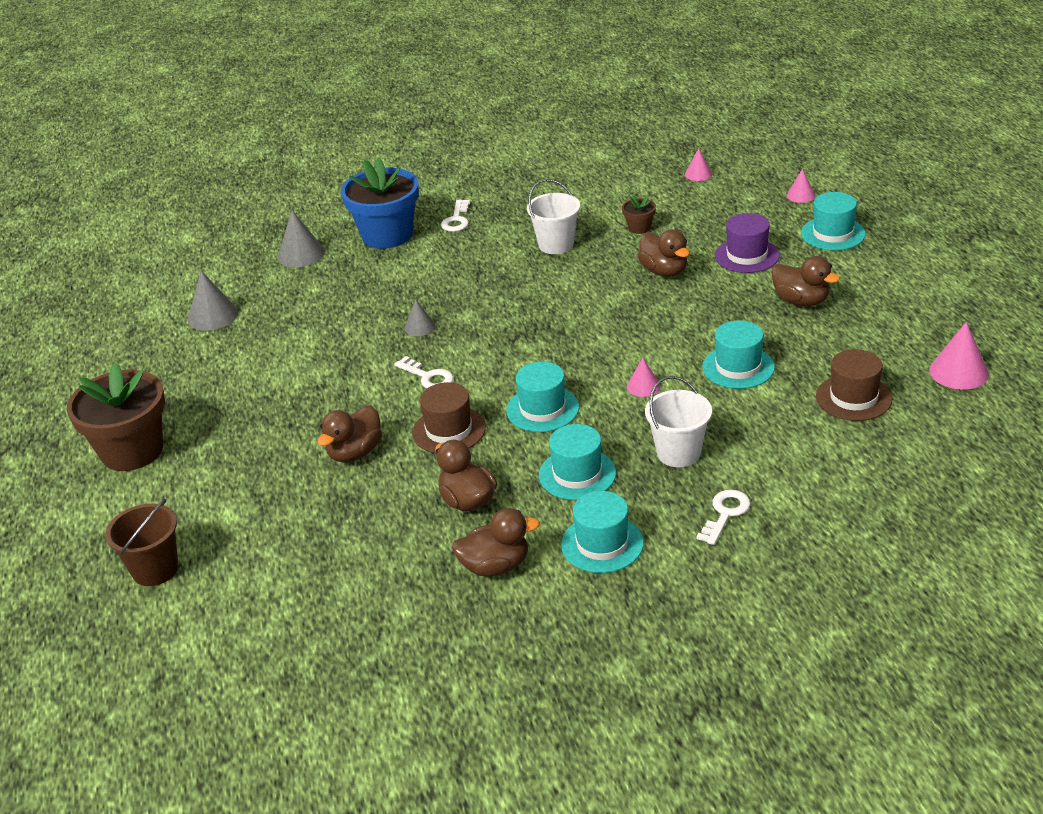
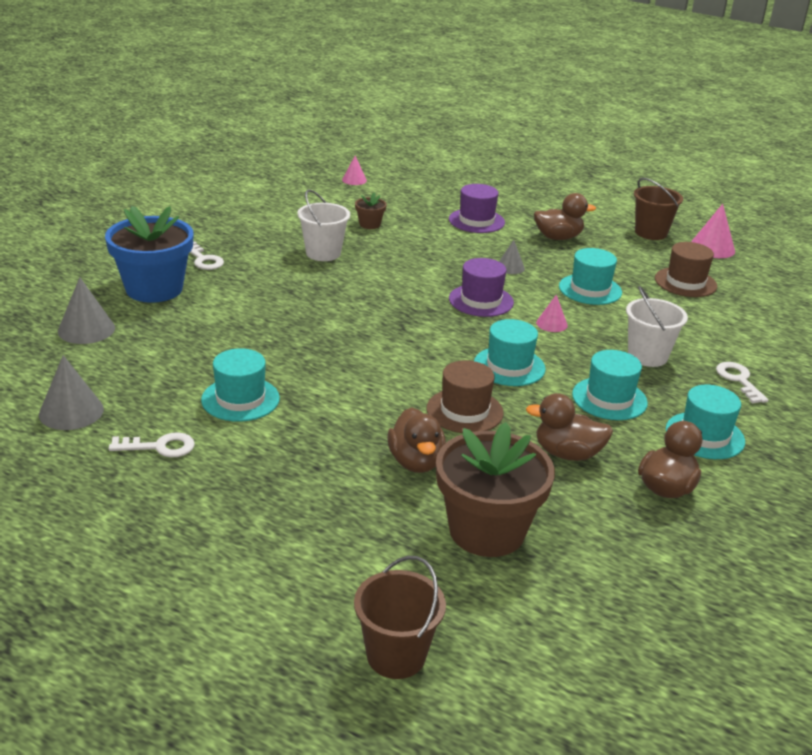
camera: 50 degrees left, 5 degrees down
(132, 451) = (182, 566): brown flower pot -> brown flower pot (487, 531)
(420, 327) = (307, 346): grey cone -> grey cone (510, 267)
(428, 377) = (379, 380): white key -> white key (159, 447)
(617, 339) = (481, 300): none -> purple hat
(664, 271) = (437, 247): brown duck -> none
(801, 195) = (448, 176): pink cone -> none
(833, 234) = (508, 193): turquoise hat -> turquoise hat (240, 399)
(916, 330) = (651, 233): none -> brown bucket

